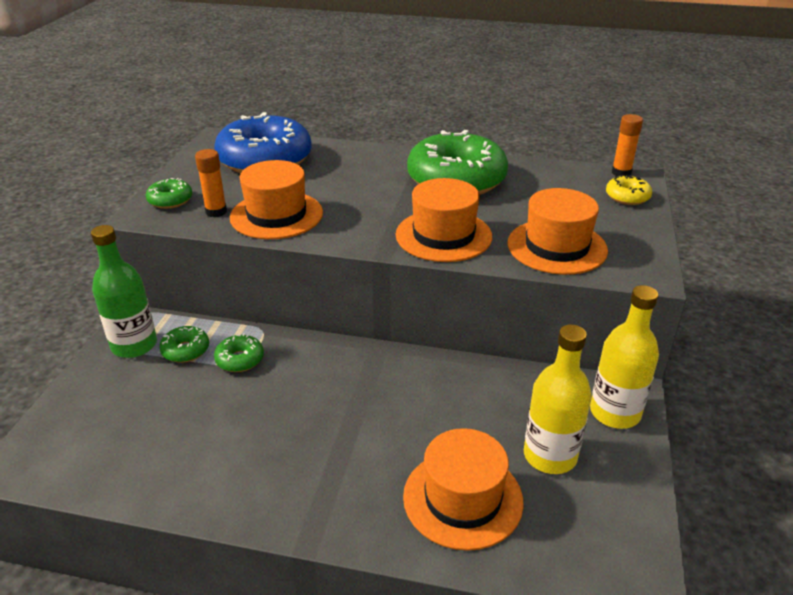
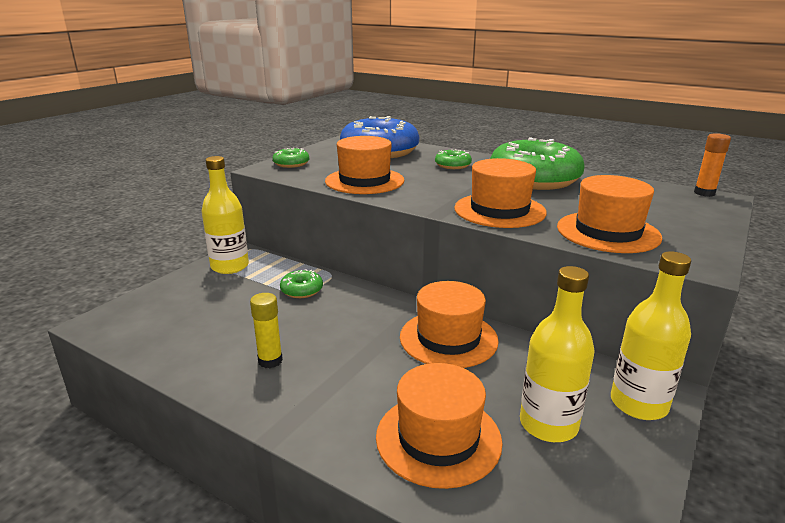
camera: 20 degrees right, 10 degrees down
(134, 345) = (230, 266): green bottle -> yellow bottle
(185, 350) = (264, 276): green donut -> green donut (453, 165)
(216, 212) = (319, 173): orange glue stick -> none
(256, 459) = (270, 361): none -> yellow glue stick
(423, 384) = (448, 338): none -> orange hat
(627, 197) = (703, 209): yellow donut -> none

